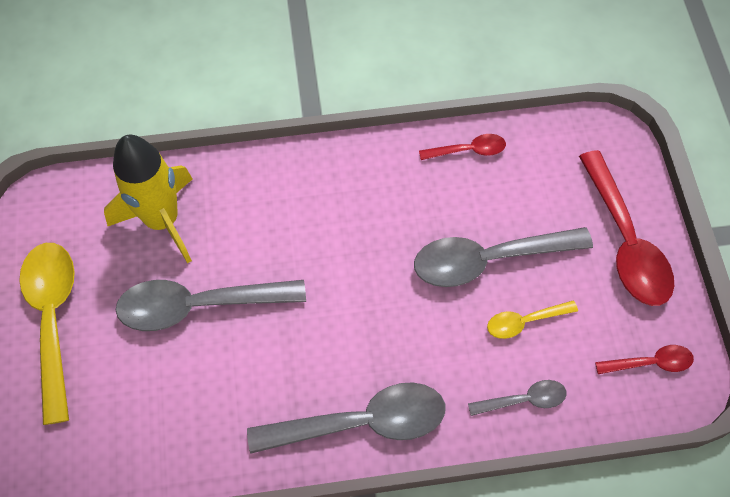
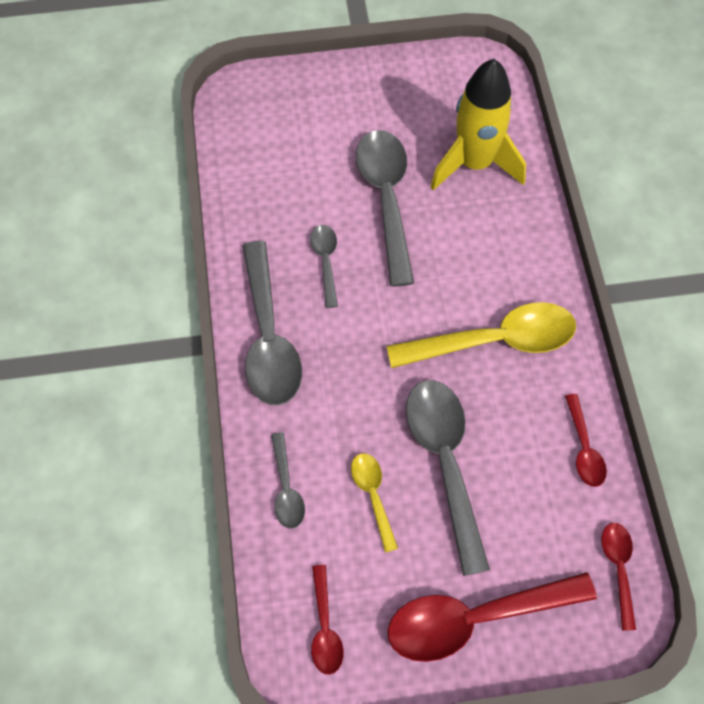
camera: 90 degrees right, 0 degrees up
(53, 320) = (371, 91): yellow spoon -> yellow spoon (494, 341)
(272, 366) = (325, 262): none -> grey spoon
(571, 135) = (618, 569): none -> red spoon

